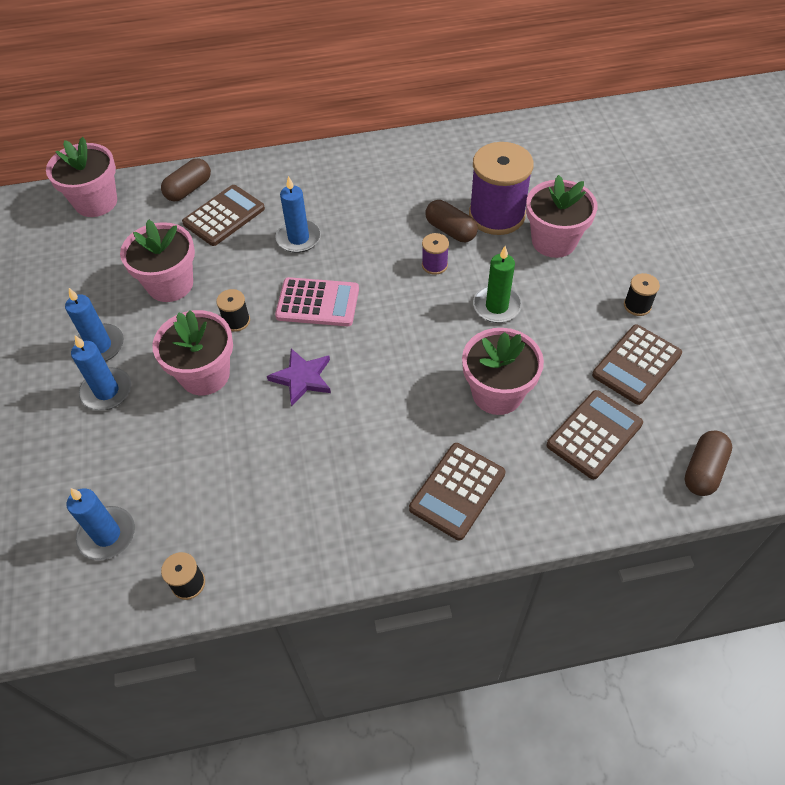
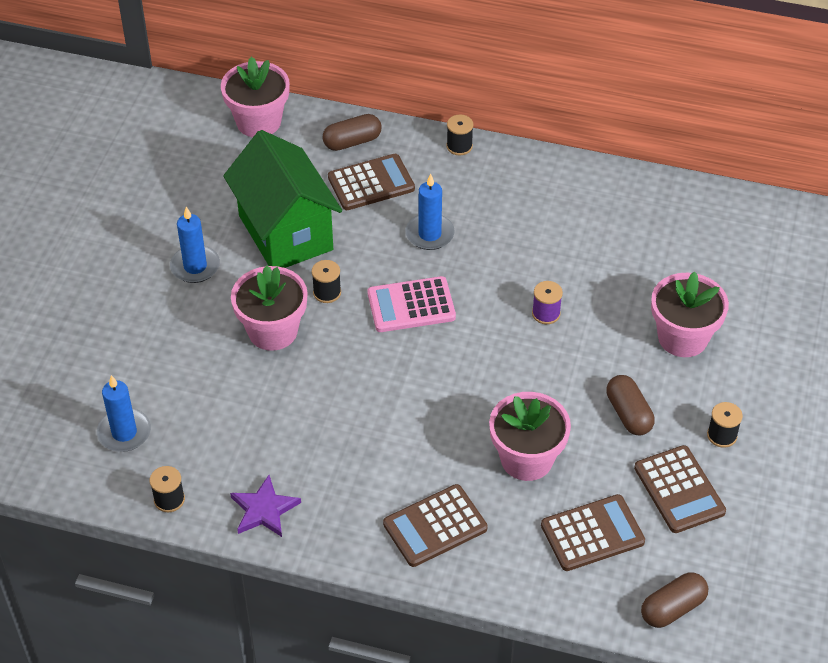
camera: 25 degrees right, 5 degrees down
(107, 391) = (181, 310): blue candle -> none
(170, 284) = (285, 233): pink flower pot -> green house
(282, 161) = (459, 146): none -> black spool
(302, 378) = (357, 370): purple star -> purple star (264, 510)
(317, 303) = (411, 305): pink calculator -> pink calculator turned 135 degrees clockwise
(450, 230) = (584, 285): brown capsule -> brown capsule (628, 414)
(496, 215) = (642, 288): purple spool -> none
(497, 306) = (580, 378): green candle -> none
(636, 365) = (679, 490): brown calculator -> brown calculator turned 90 degrees counterclockwise

